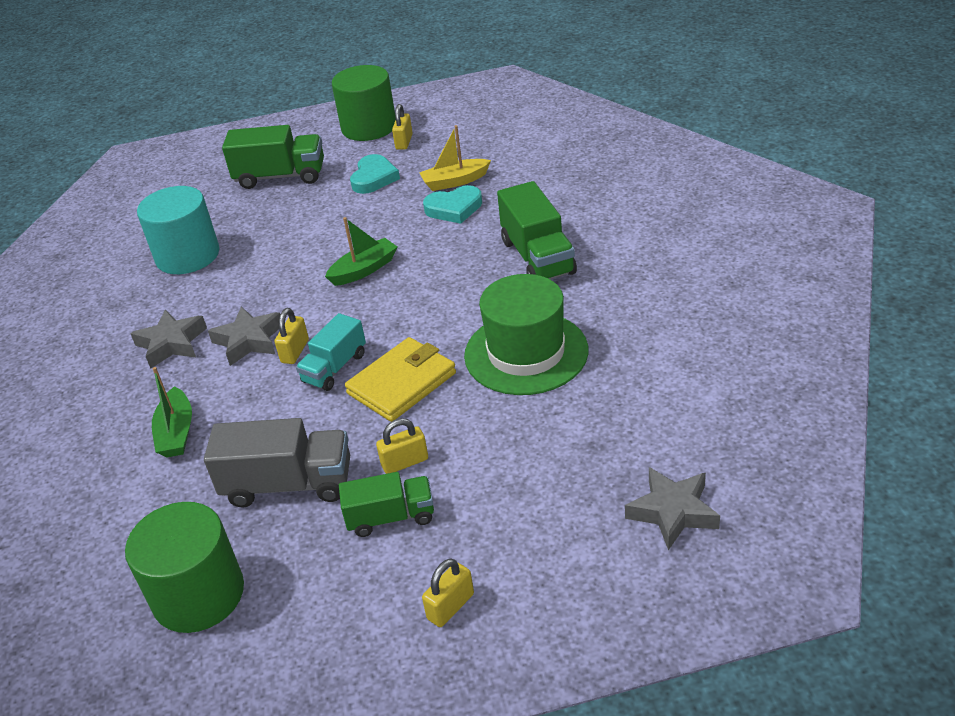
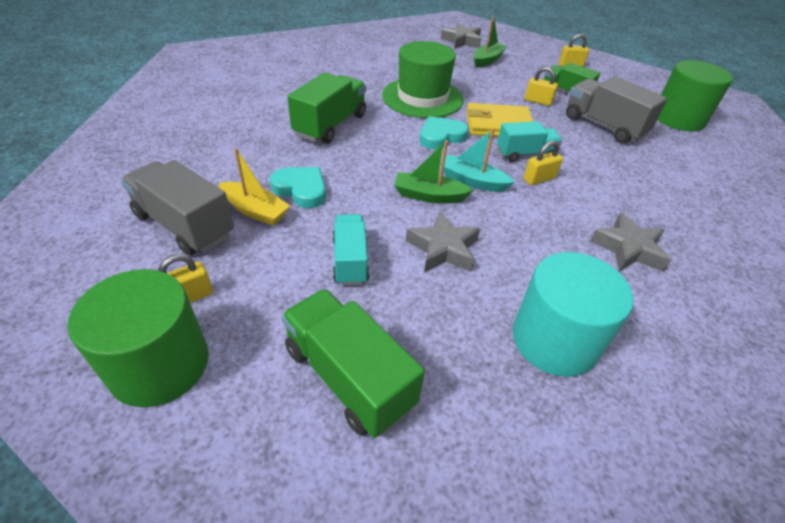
camera: 140 degrees left, 5 degrees up
(176, 432) = (656, 186): green boat -> green boat (487, 60)
(249, 341) = (564, 207): grey star -> grey star (443, 249)
(347, 305) = (472, 181): none -> turquoise boat
(353, 205) = (350, 260): none -> turquoise truck
(374, 178) = (288, 275): turquoise heart -> turquoise heart (441, 136)
(474, 151) = (184, 225): none -> grey truck

